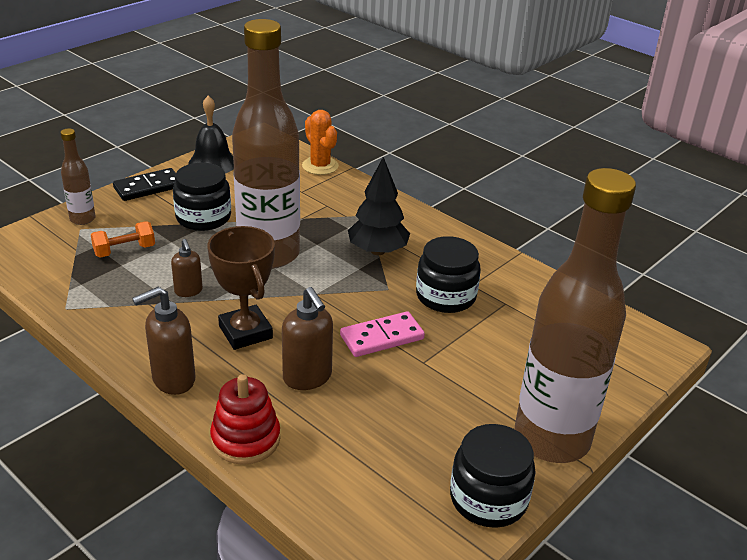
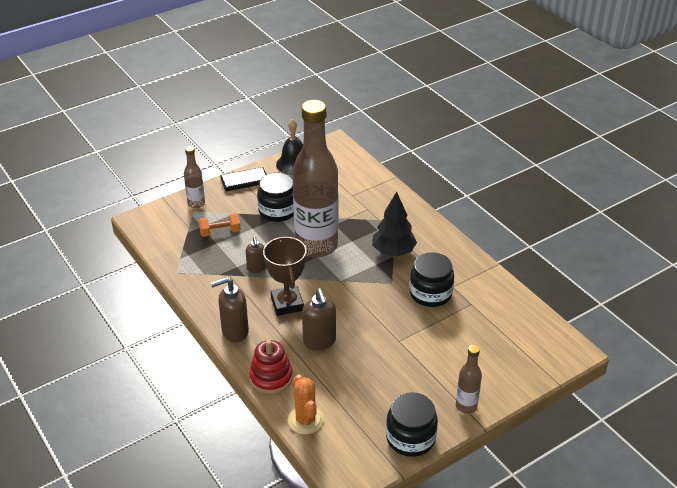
camera: 15 degrees right, 5 degrees up
(320, 166) = (372, 174): orange cactus -> orange cactus (305, 420)
(382, 337) = (376, 319): pink domino -> none
(551, 439) = (466, 406): brown bottle -> brown bottle, size x0.43

